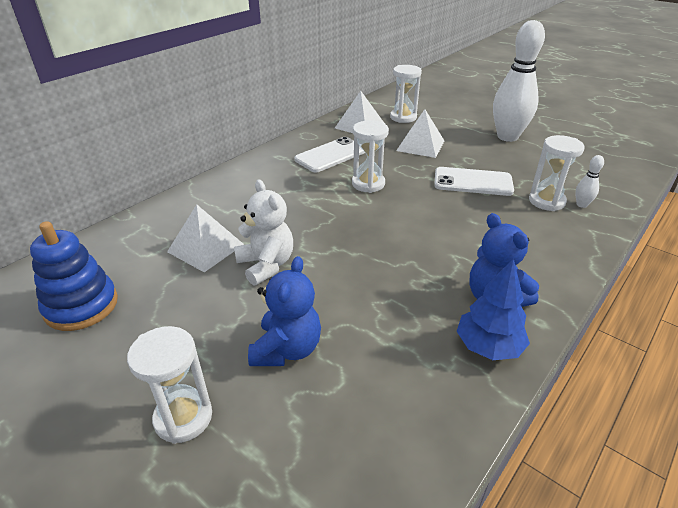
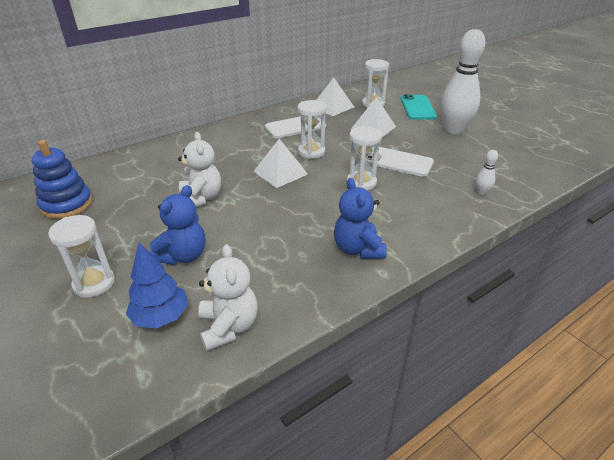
camera: 15 degrees right, 0 degrees up
(206, 248) = (166, 180): white pyramid -> white pyramid (280, 172)
(404, 439) = (229, 327): none -> white teddy bear
(454, 116) = (417, 108): none -> turquoise phone
(488, 347) = (329, 281): blue tree -> blue tree (161, 316)
(546, 201) = (452, 185): white hourglass -> white hourglass (361, 182)

